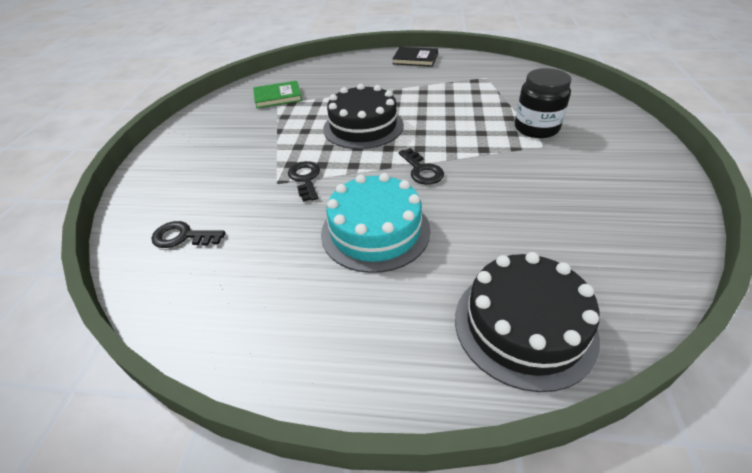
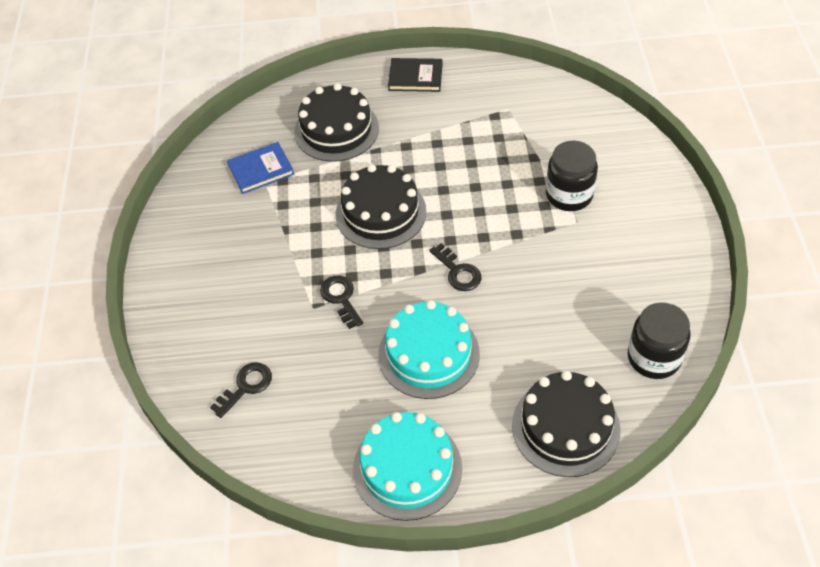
camera: 10 degrees left, 10 degrees up
(182, 236) = (246, 386): black key -> black key turned 135 degrees clockwise
(278, 97) = (261, 170): green book -> blue book
(315, 343) = (407, 468): none -> turquoise cake
(345, 80) = (336, 130): none -> black cake
(637, 265) = (654, 357): none -> black jar

